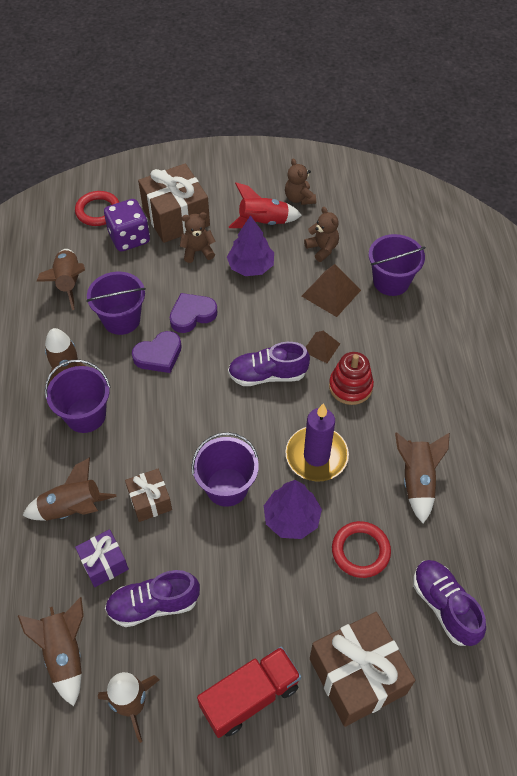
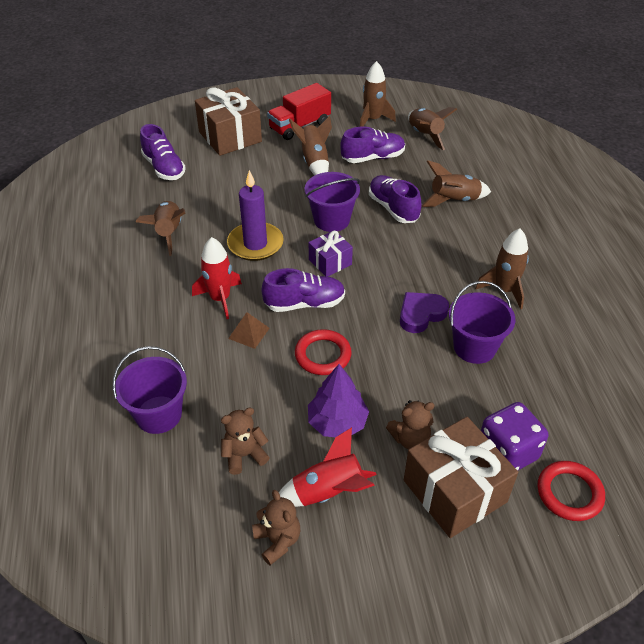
camera: 175 degrees right, 10 degrees down
(68, 283) = (555, 385): brown rocket -> brown rocket (314, 162)
(85, 415) = (472, 260): purple bucket -> none
(104, 563) = (416, 174): purple gift -> purple gift (330, 262)
(150, 501) = (393, 208): brown gift -> purple shoe
(192, 315) = (396, 357): purple heart -> none
(291, 518) = (276, 205): purple tree -> none
(322, 249) = (244, 455): brown teddy bear -> brown teddy bear turned 105 degrees clockwise
(331, 293) = (235, 394): brown pyramid -> none
(350, 386) = (220, 299): red stacking toy -> red rocket
(360, 551) = (222, 191): red ring -> red ring (323, 355)

